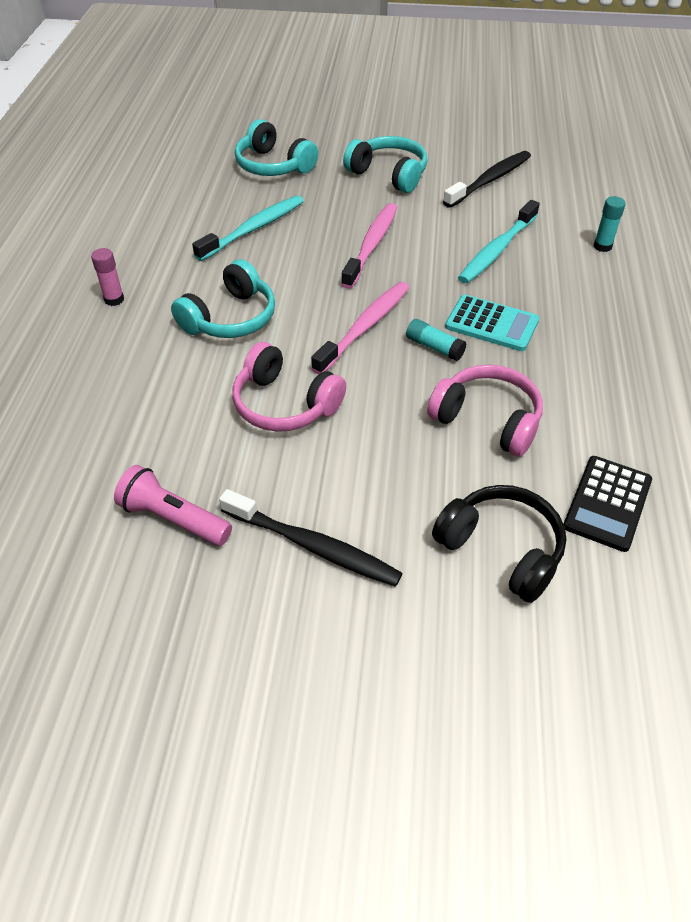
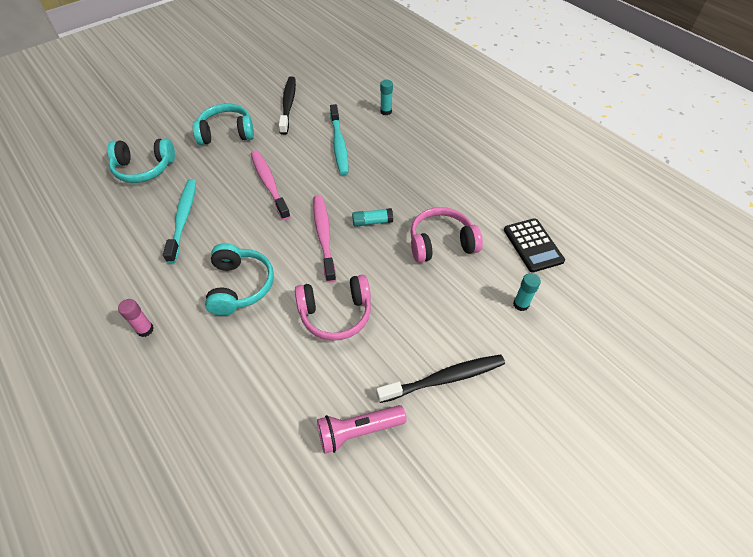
camera: 45 degrees left, 5 degrees up
(491, 324) = (384, 189): turquoise calculator -> none
(501, 549) = (521, 304): black headphones -> turquoise glue stick

